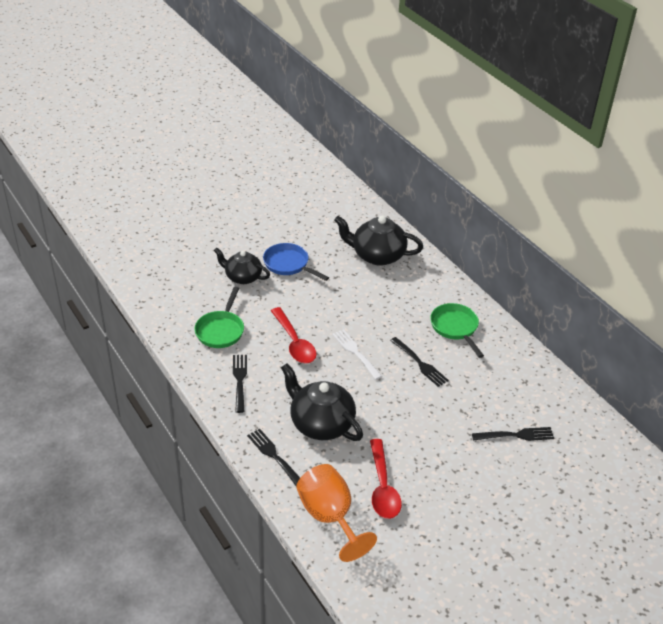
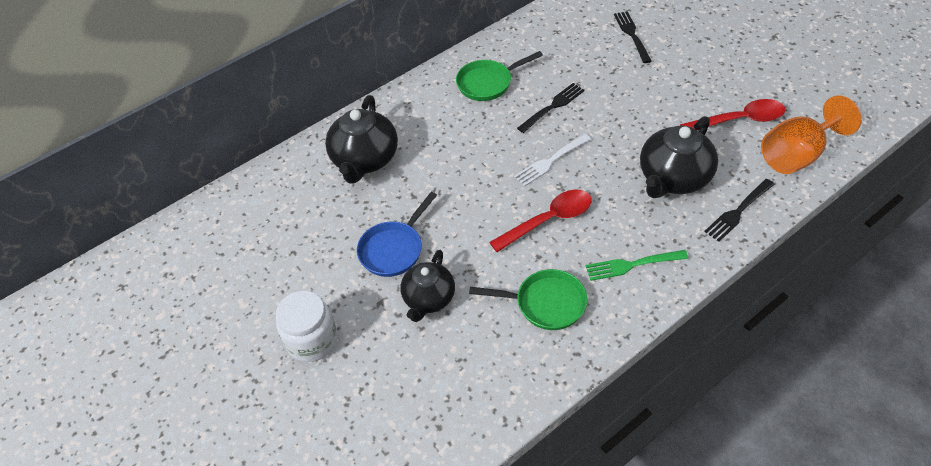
camera: 90 degrees left, 10 degrees up
(227, 228) = (312, 340): none -> white jar
(240, 381) = (633, 264): black fork -> green fork

